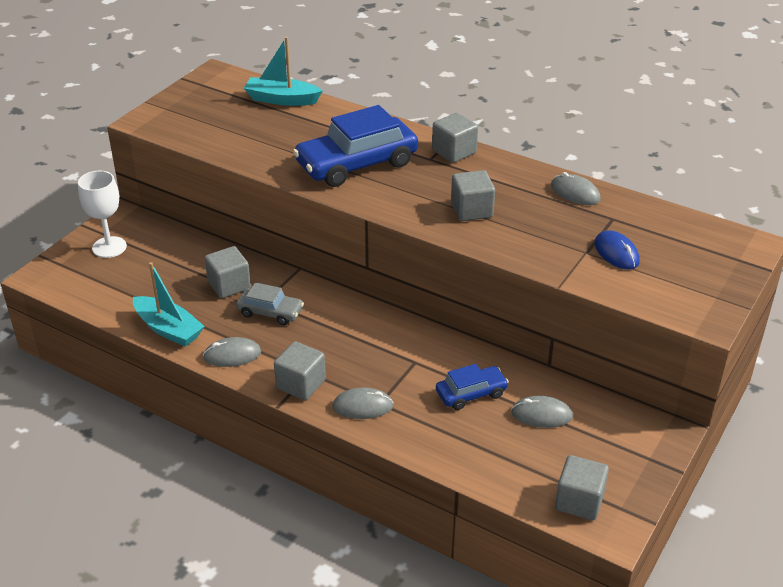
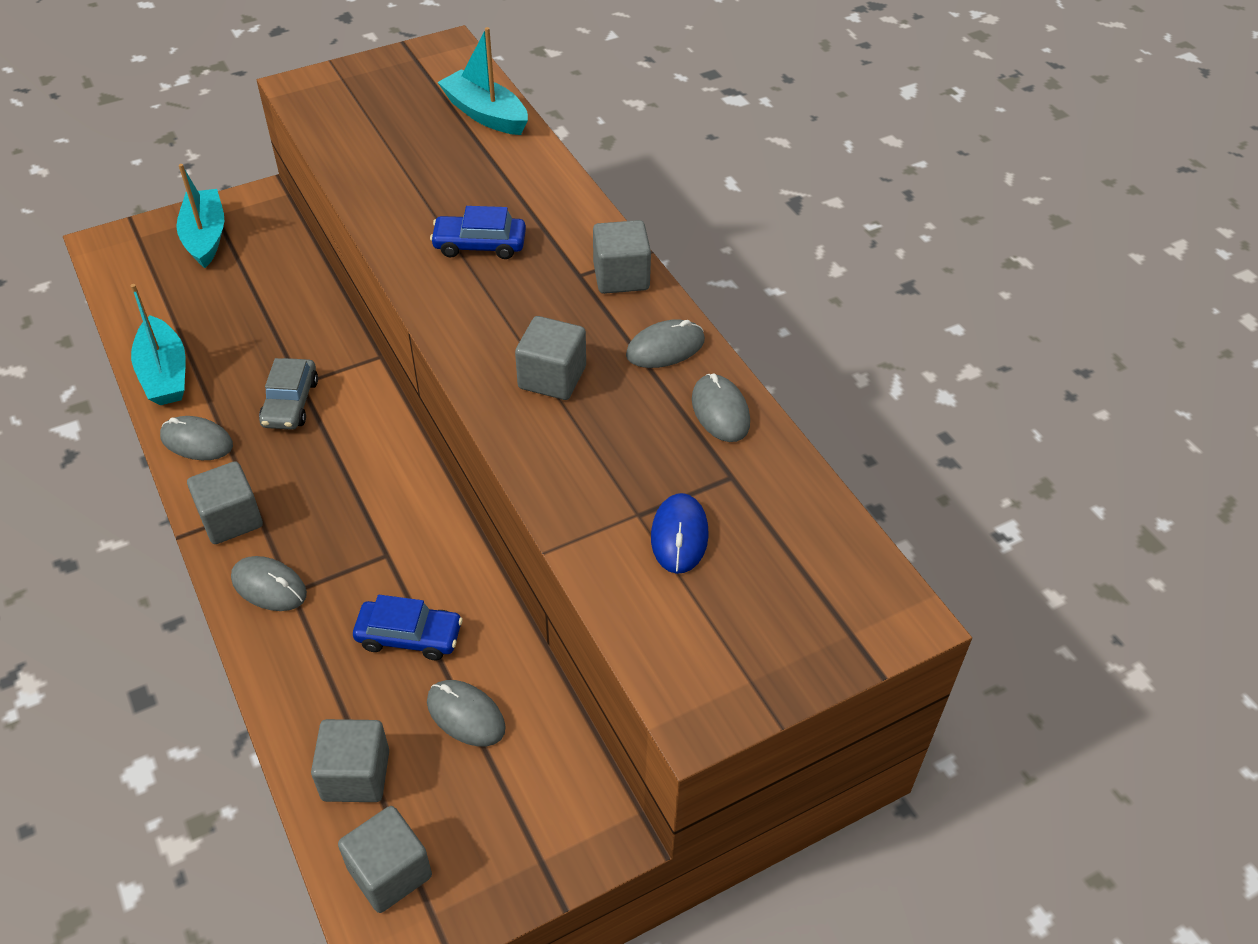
camera: 30 degrees right, 10 degrees up
(109, 247) = (205, 237): white goblet -> turquoise boat
(229, 285) = (281, 344): grey cube -> grey cube (356, 775)
(270, 312) = (290, 403): grey car -> grey car turned 45 degrees clockwise
(356, 164) = (480, 245): blue car -> blue car, size x0.52
(515, 175) = (665, 348): none -> grey mouse

